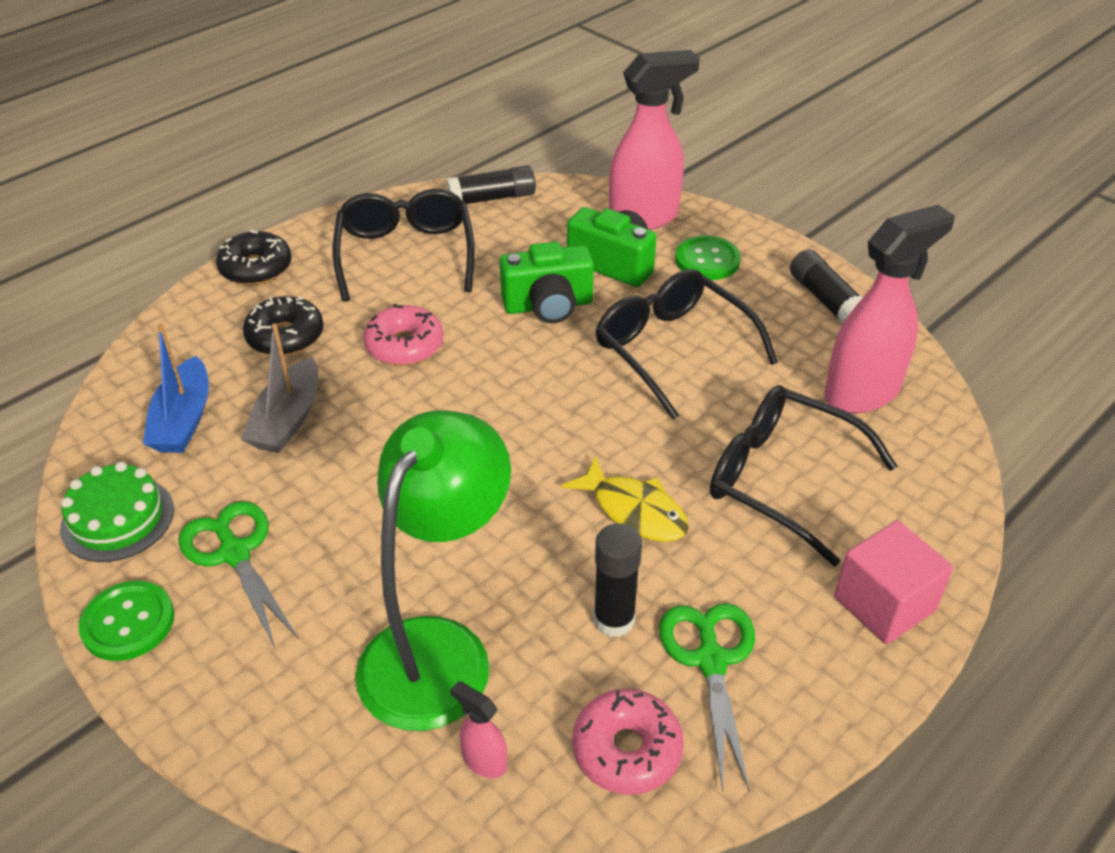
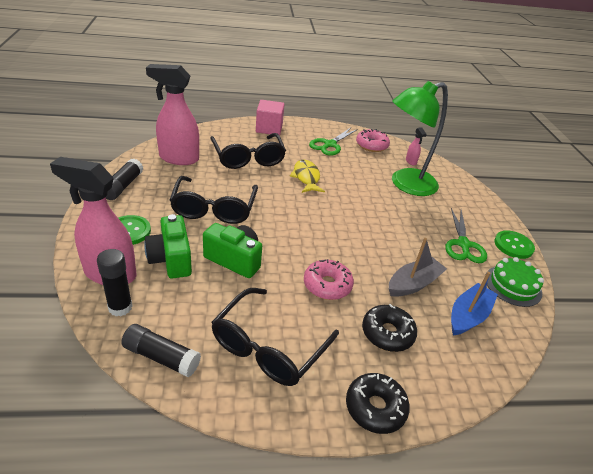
camera: 145 degrees left, 5 degrees down
(614, 620) = (346, 163): black glue stick -> black glue stick (120, 307)

